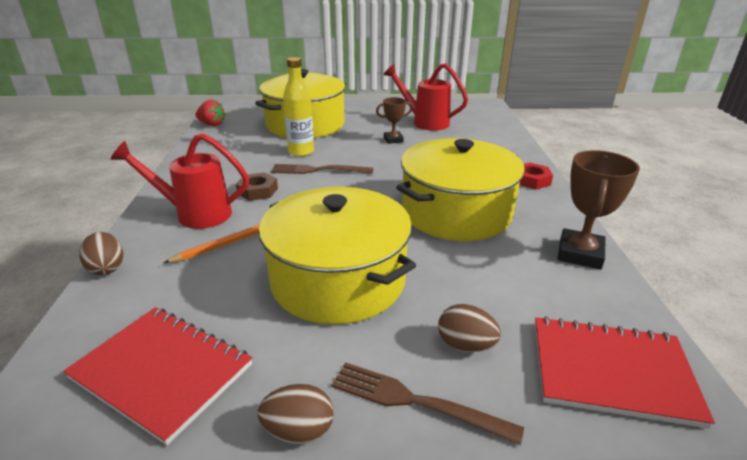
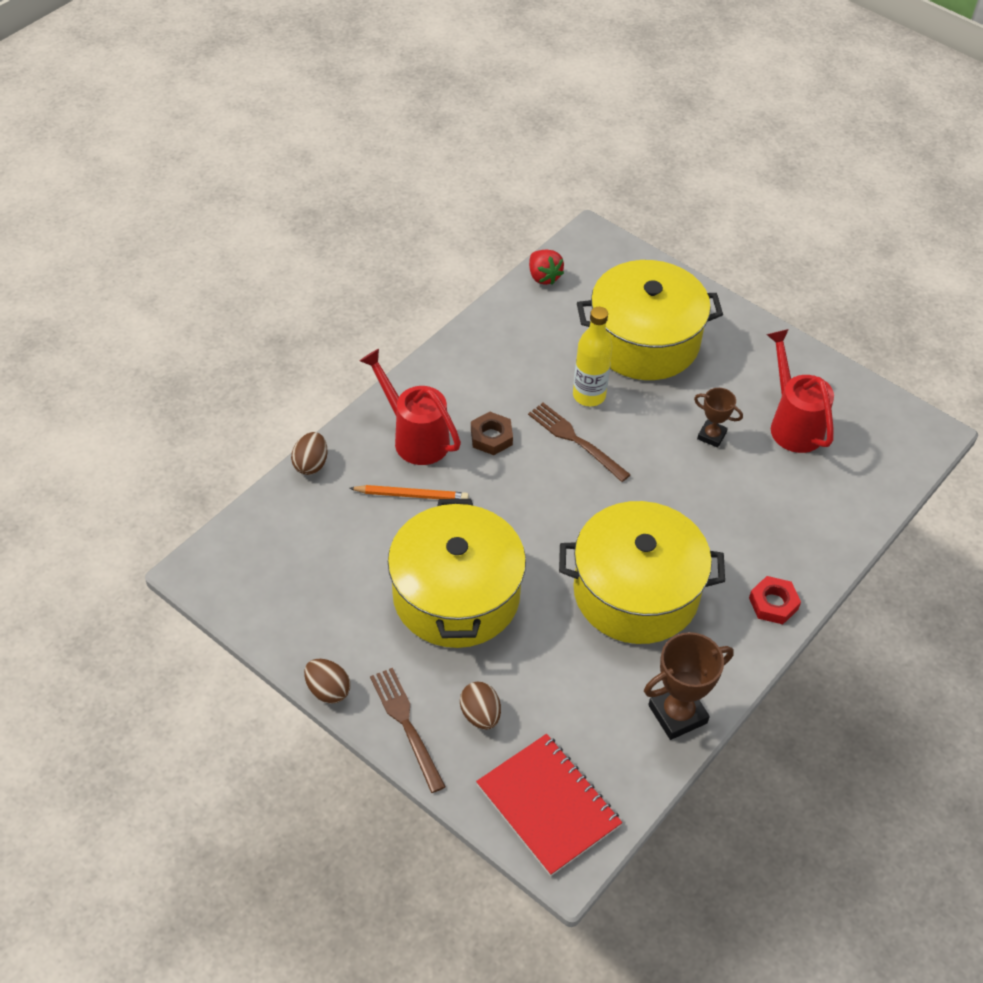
camera: 40 degrees right, 20 degrees up
(162, 371) = (287, 591): red notebook -> none

